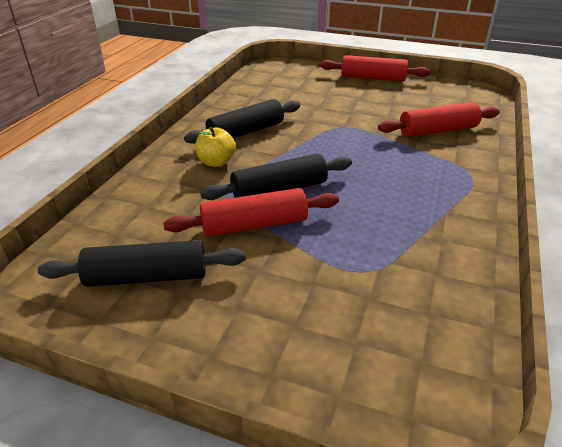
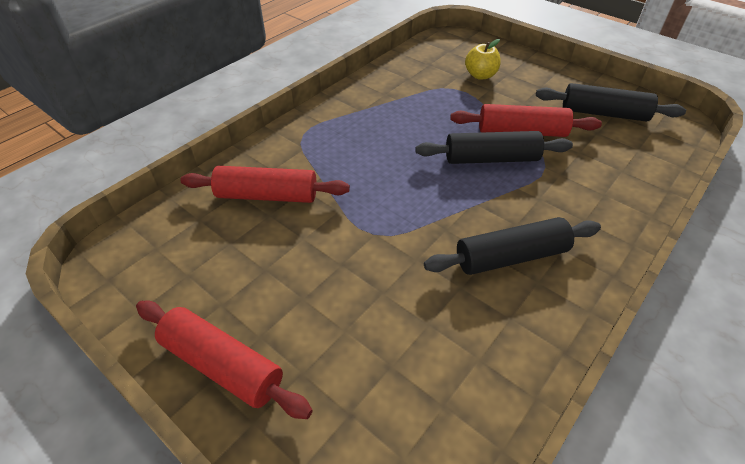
camera: 160 degrees left, 10 degrees up
(216, 162) = (553, 210): yellow apple -> yellow apple (480, 75)

